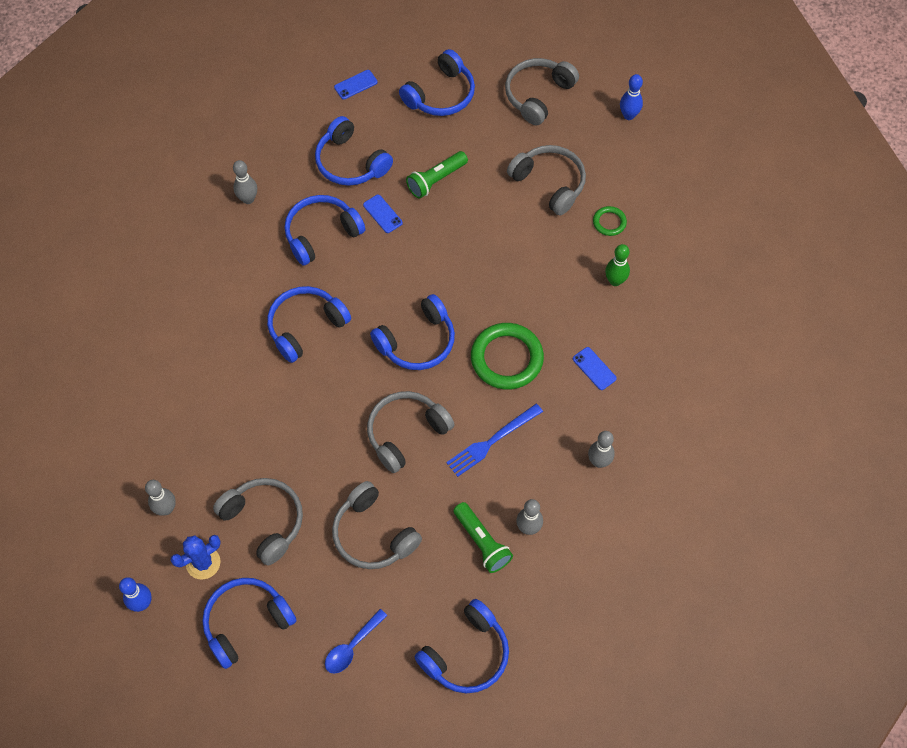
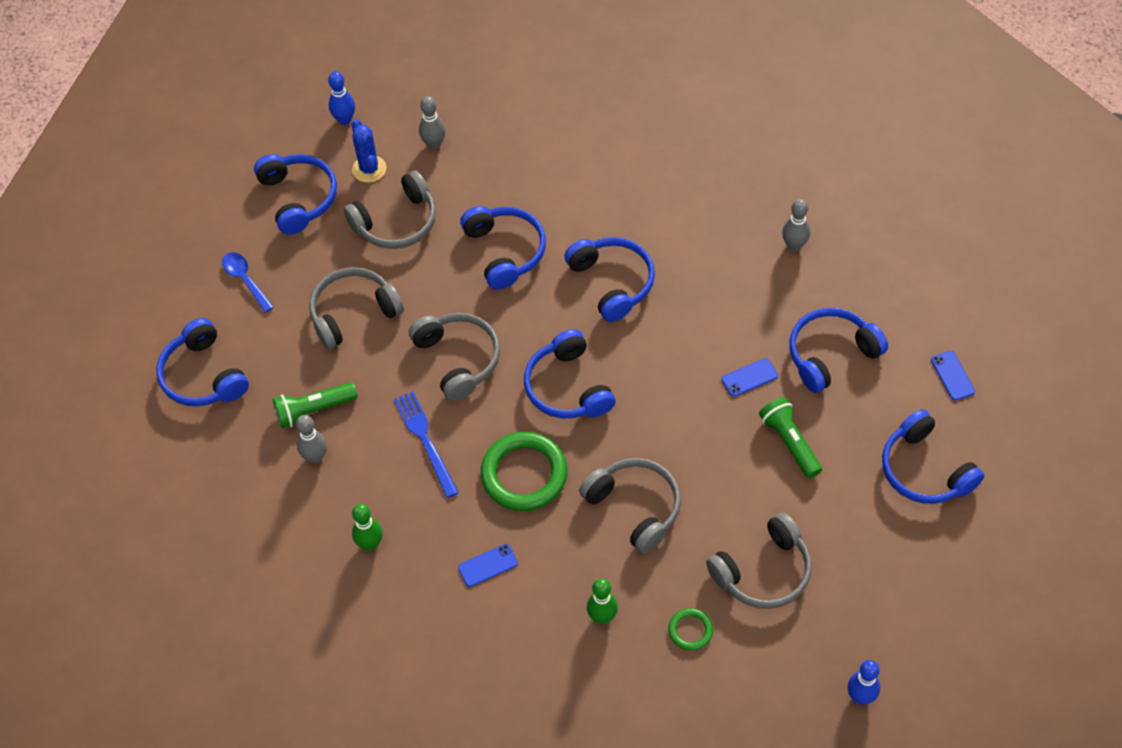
camera: 105 degrees right, 5 degrees down
(321, 234) = (732, 312): blue headphones -> blue headphones (505, 251)
(538, 95) = (910, 587): grey headphones -> grey headphones (634, 507)
(599, 462) = (370, 544): grey bowling pin -> green bowling pin

